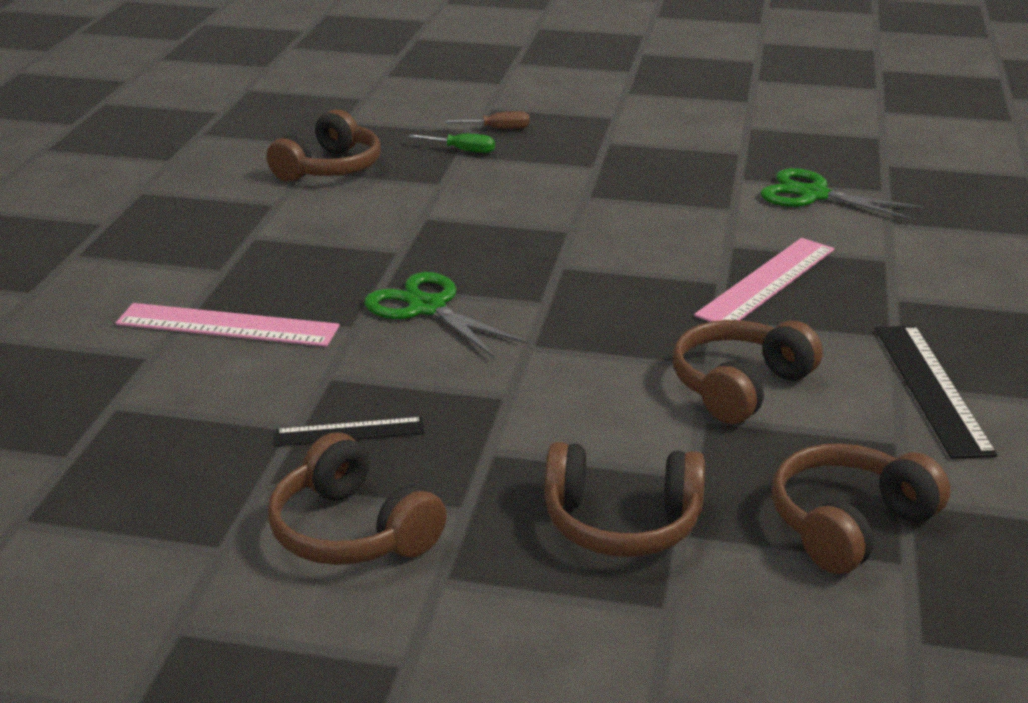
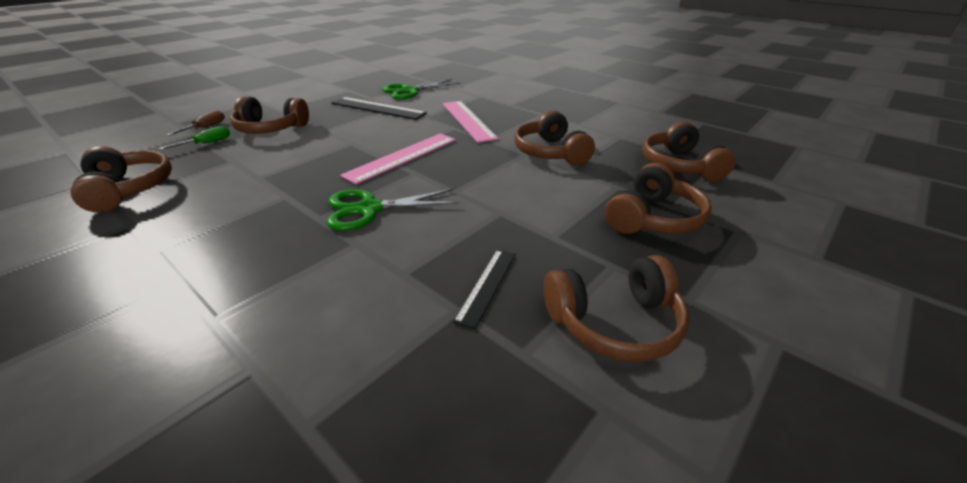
camera: 60 degrees left, 5 degrees up
(227, 325) = (268, 304): pink ruler -> pink ruler (402, 157)
(544, 164) = (271, 129): none -> brown headphones
(931, 388) = (587, 120): black ruler -> black ruler (378, 108)

